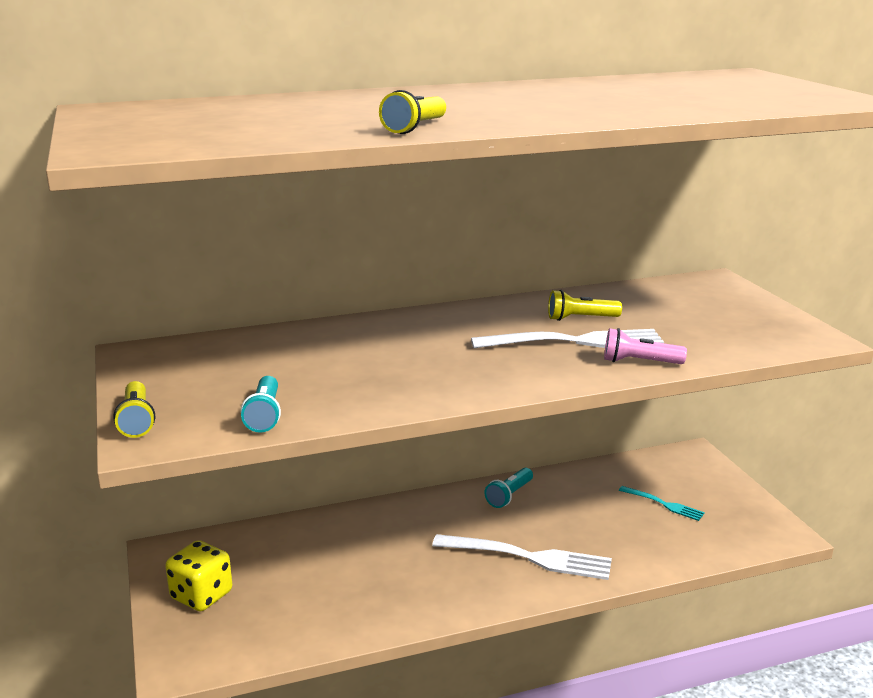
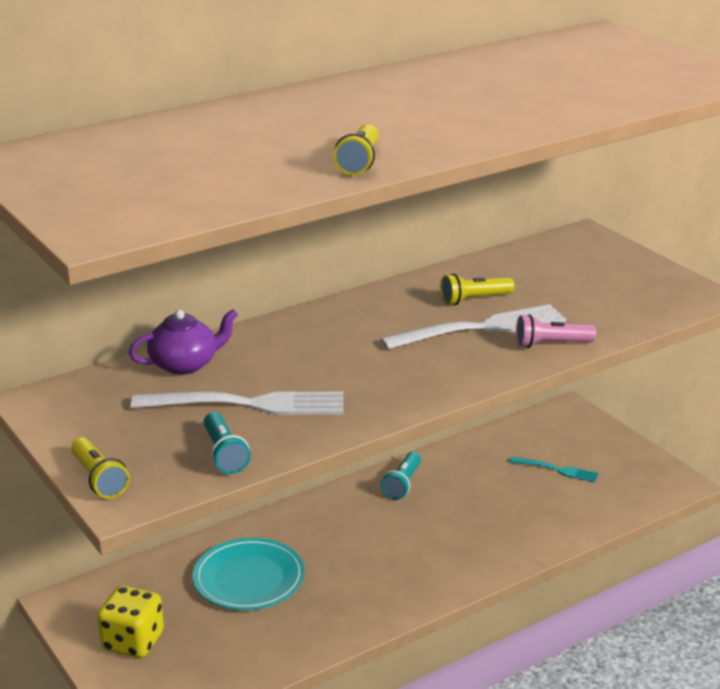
camera: 15 degrees left, 5 degrees up
(281, 340) = (185, 364): none -> purple teapot
(332, 557) = (249, 579): none -> turquoise plate
(529, 557) = (447, 546): white fork -> white fork (249, 404)

